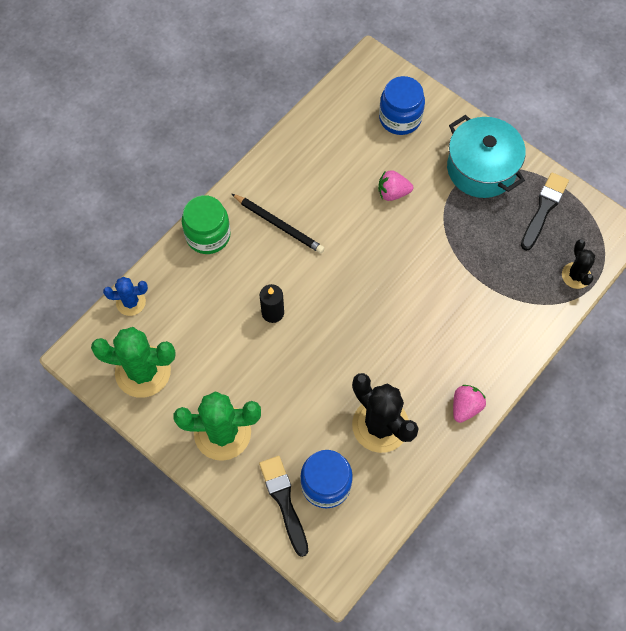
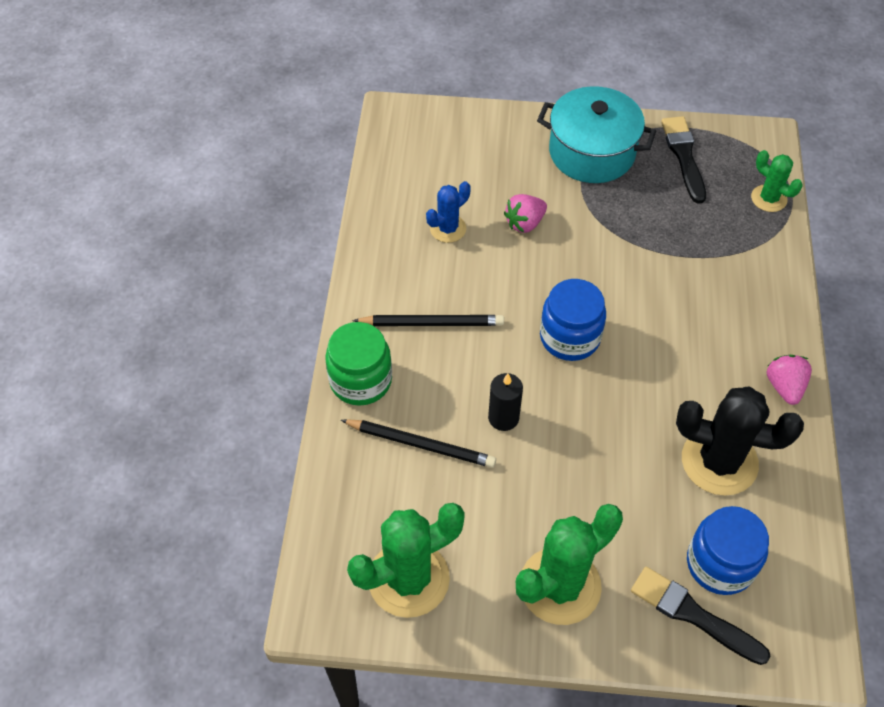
camera: 35 degrees left, 10 degrees down
(131, 302) = (329, 509): blue cactus -> blue cactus (448, 228)
(211, 297) = (421, 444): none -> black pencil
(400, 118) = (469, 149): blue jar -> blue jar (570, 337)
(576, 275) = (768, 198): black cactus -> green cactus

